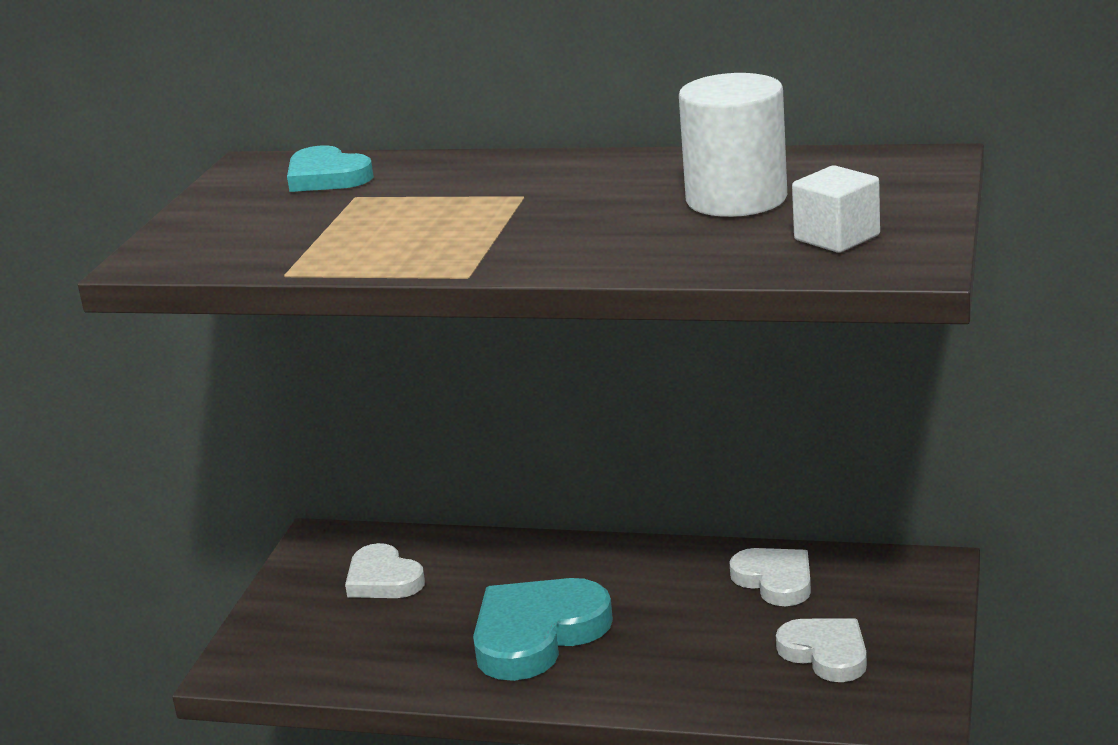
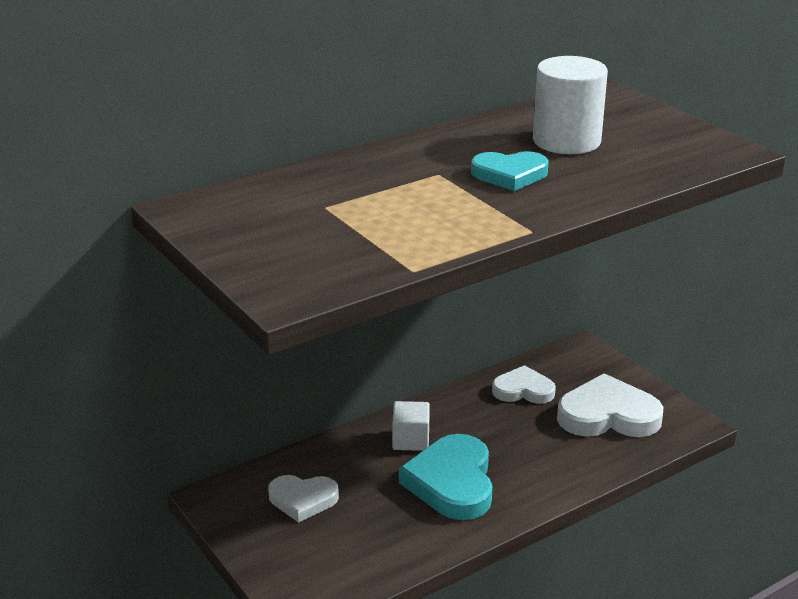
camera: 50 degrees left, 5 degrees up
(327, 177) = (269, 200): turquoise heart -> turquoise heart (510, 175)
(826, 653) = (608, 415): white heart -> white heart, size x1.61
(837, 237) = (668, 147): white cube -> white cube (410, 440)

